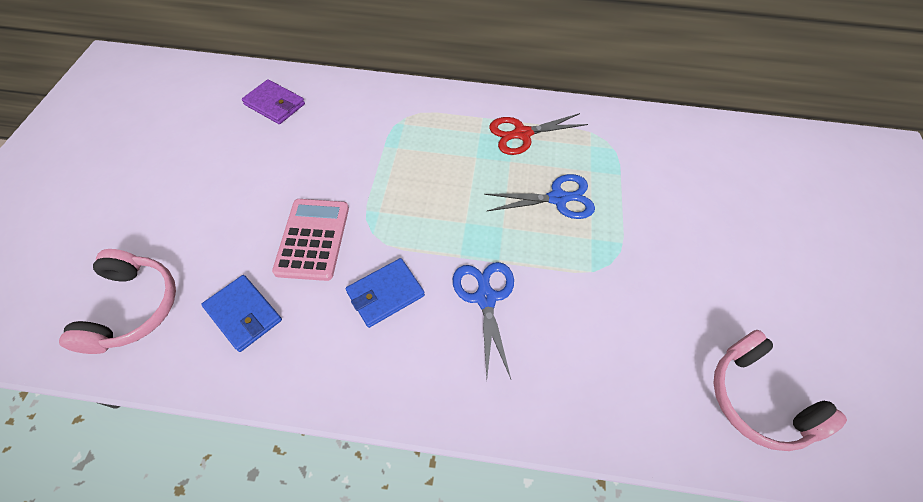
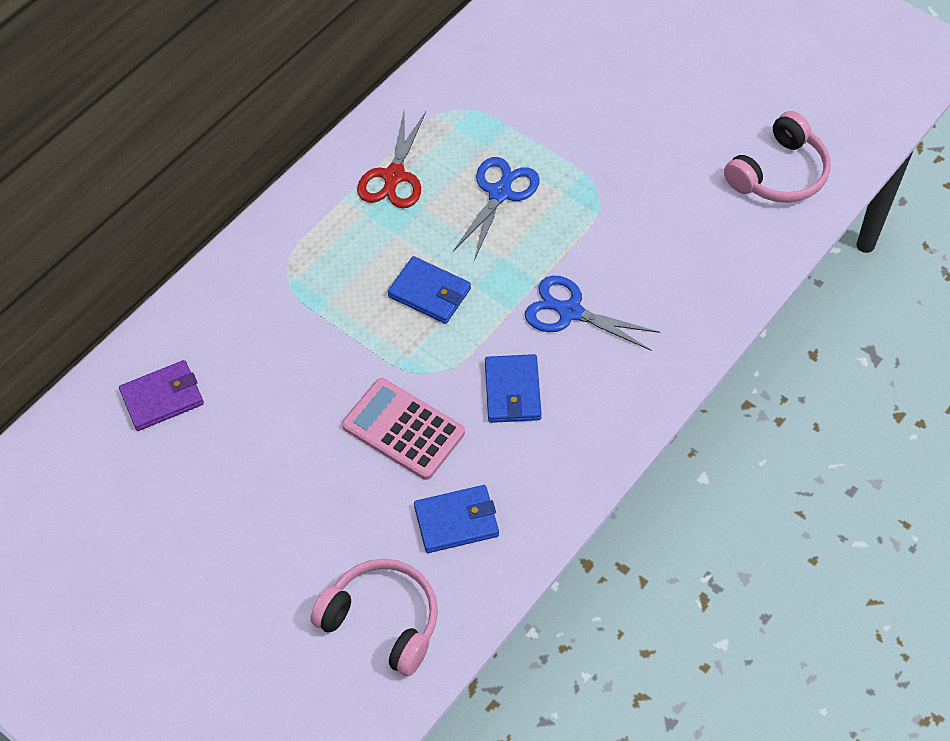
camera: 55 degrees left, 0 degrees up
(441, 198) = (429, 293): none -> blue wallet
(757, 399) = (779, 173): pink headphones -> pink headphones turned 45 degrees counterclockwise

